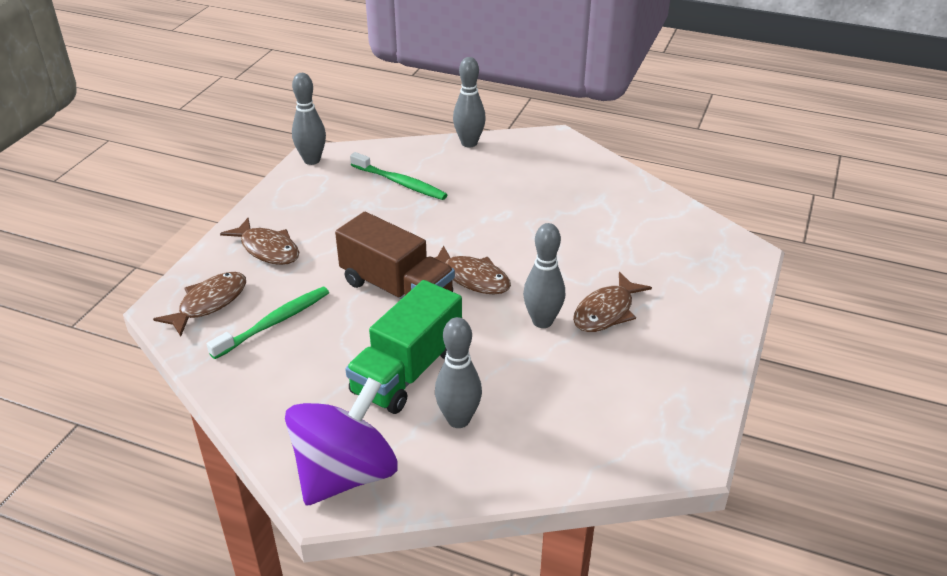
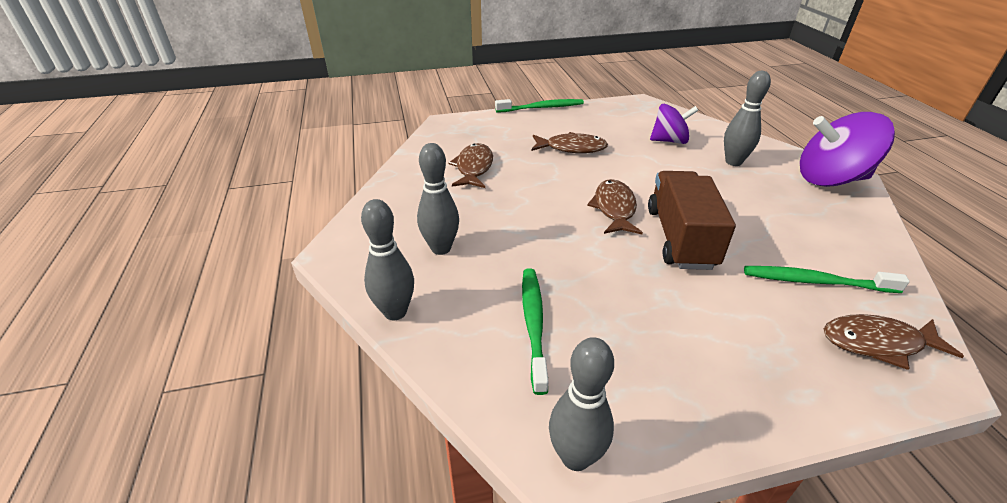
camera: 125 degrees left, 0 degrees up
(267, 249) = (765, 358): brown fish -> brown fish (473, 168)
(407, 371) = (737, 194): green truck -> none
(542, 321) = (614, 165): grey bowling pin -> grey bowling pin (441, 248)
(554, 401) = (669, 141): none -> purple spinning top
(739, 343) = (541, 108): none -> green toothbrush

